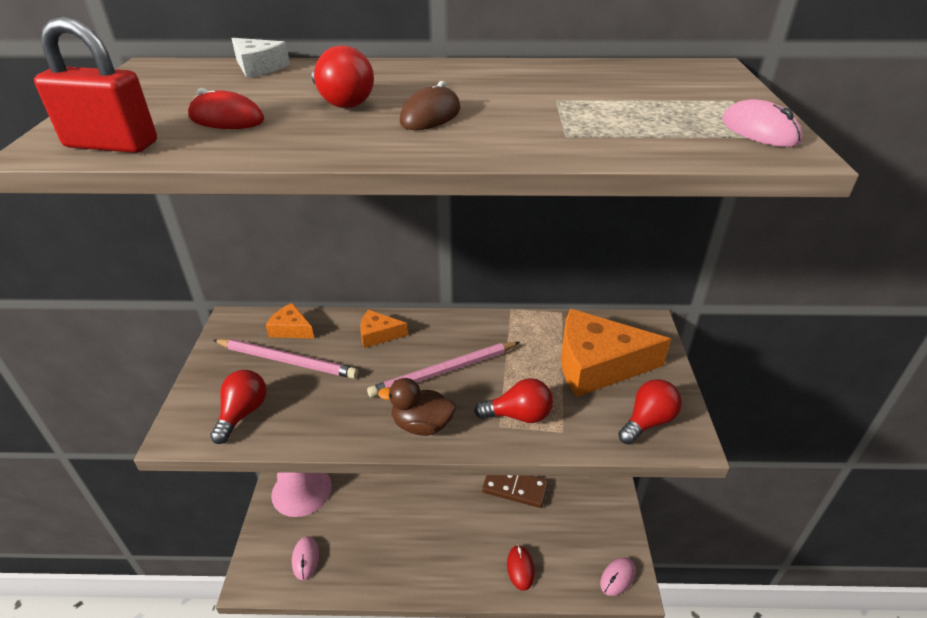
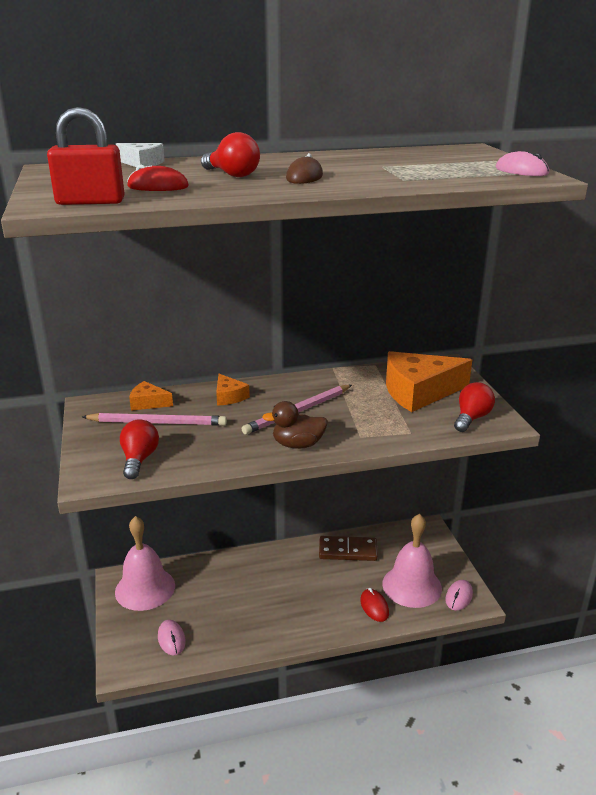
camera: 15 degrees left, 10 degrees down
(378, 334) = (229, 396): orange cheese -> orange cheese turned 105 degrees counterclockwise
(519, 415) = (372, 428): red light bulb -> none
(569, 550) = (412, 586): none -> pink bell

